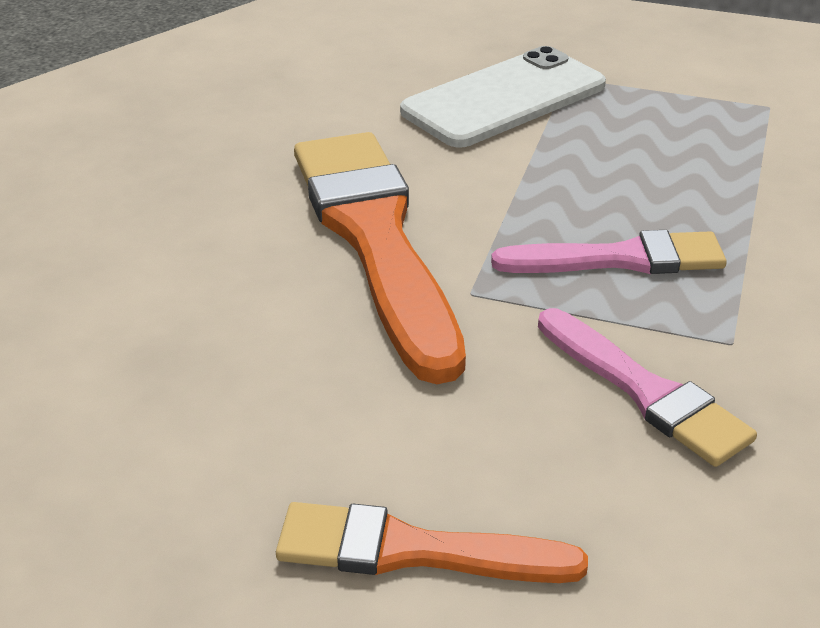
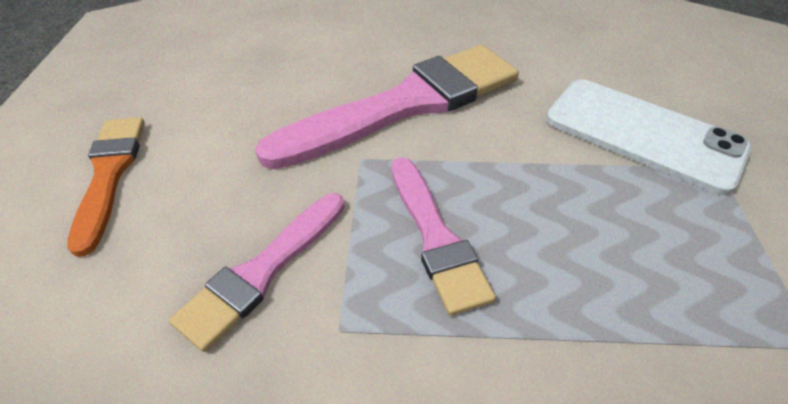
camera: 75 degrees right, 10 degrees up
(376, 240) = (405, 105): orange brush -> pink brush

